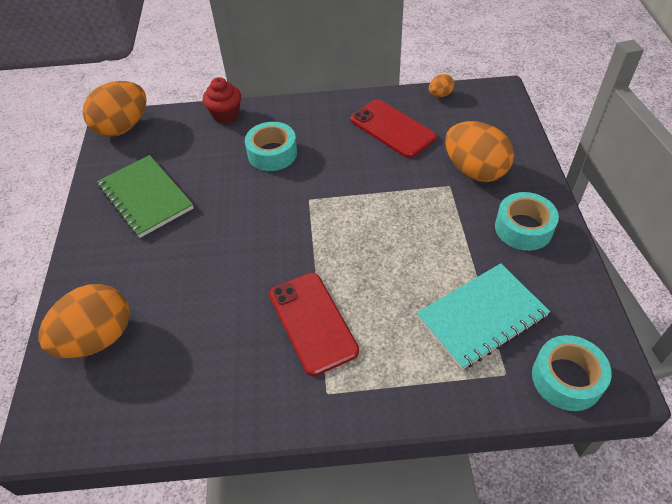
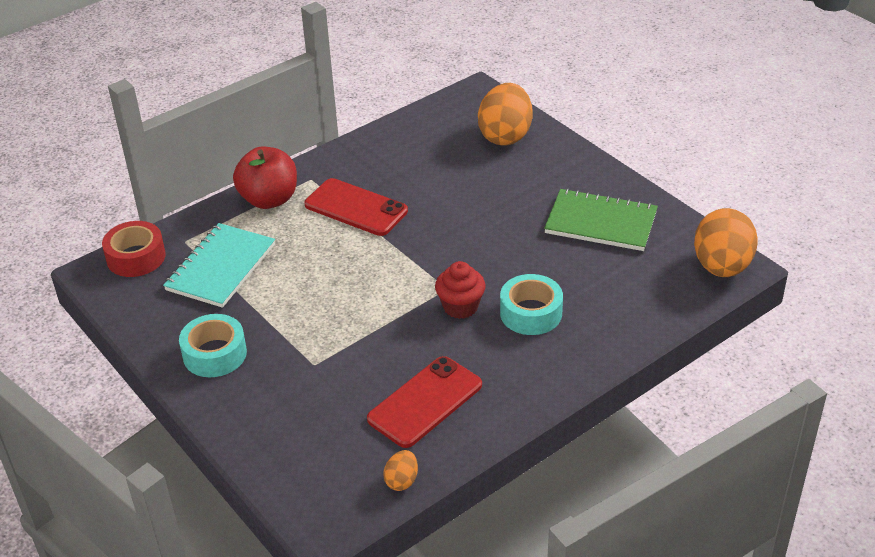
camera: 145 degrees right, 10 degrees down
(226, 115) = (633, 330): red cupcake -> red cupcake (460, 307)
(388, 386) = (269, 199): none -> red apple
(392, 128) = (425, 402): red phone -> red phone turned 60 degrees counterclockwise
(474, 170) = (296, 393): orange egg -> none
(566, 378) = (136, 257): turquoise tape -> red tape

